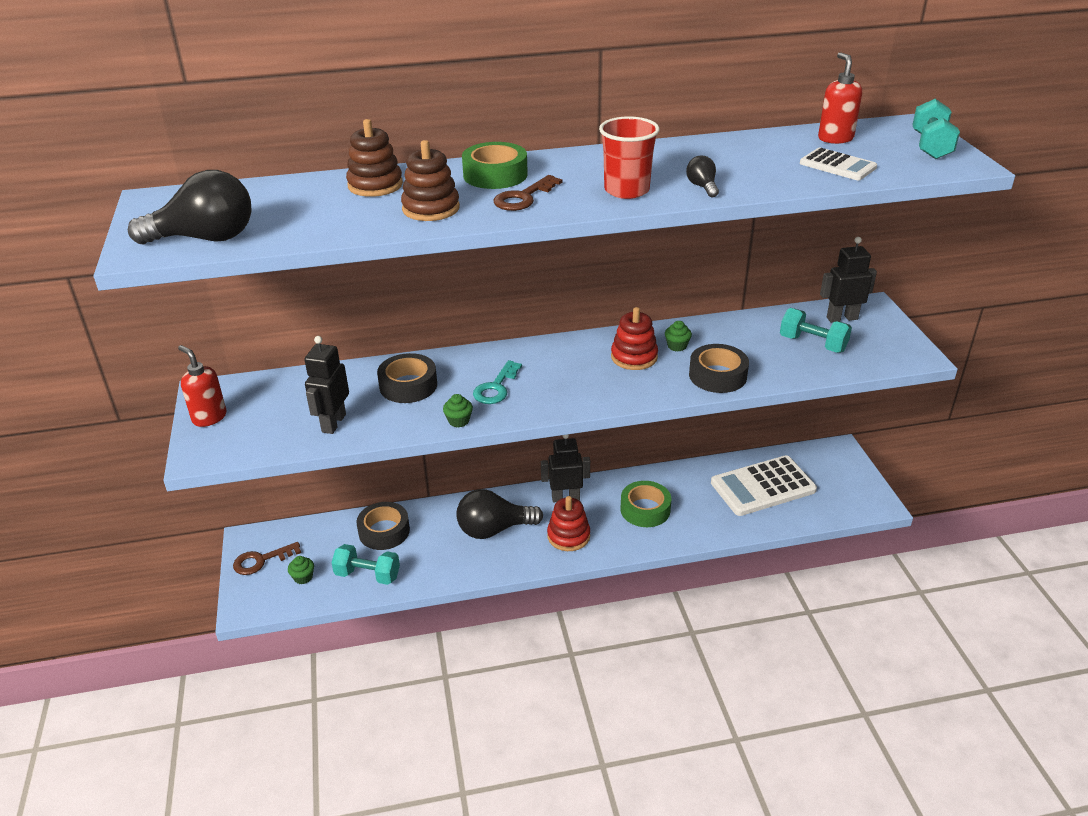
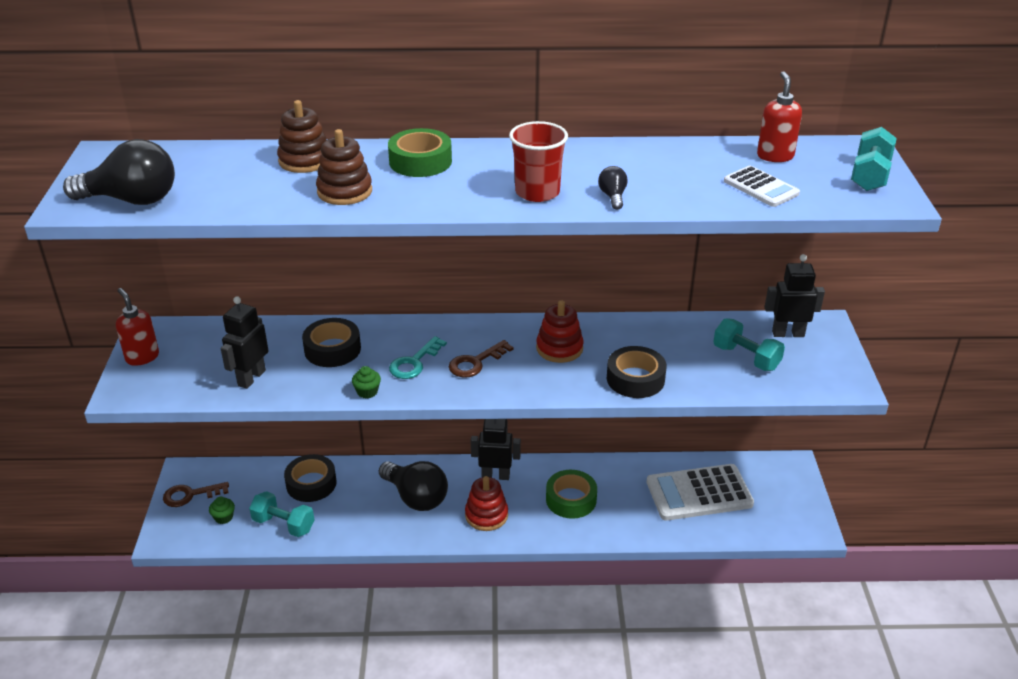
camera: 10 degrees right, 0 degrees up
(494, 529) = (416, 497): black light bulb -> black light bulb turned 135 degrees counterclockwise
(523, 197) = (435, 189): brown key -> brown key (476, 362)
(677, 346) = (606, 342): green cupcake -> none

